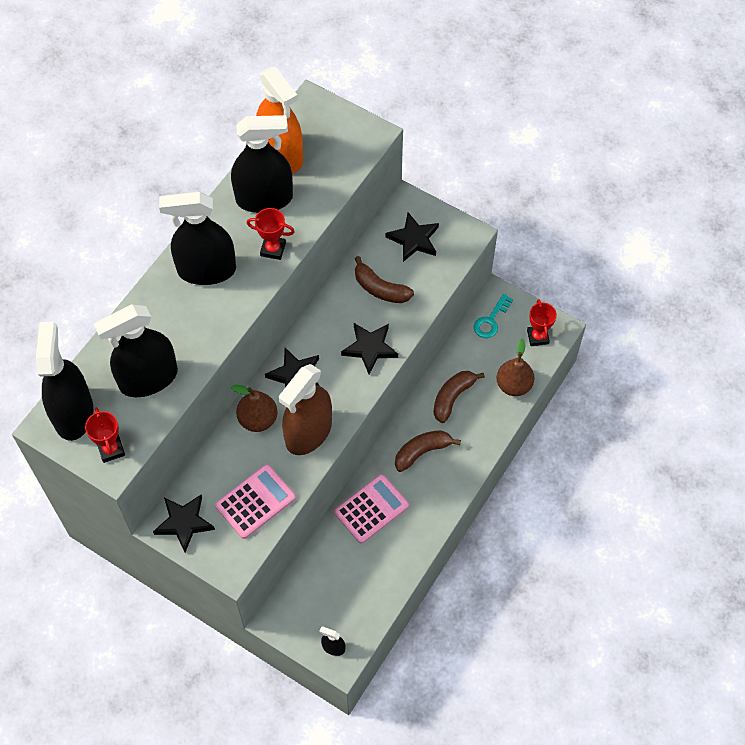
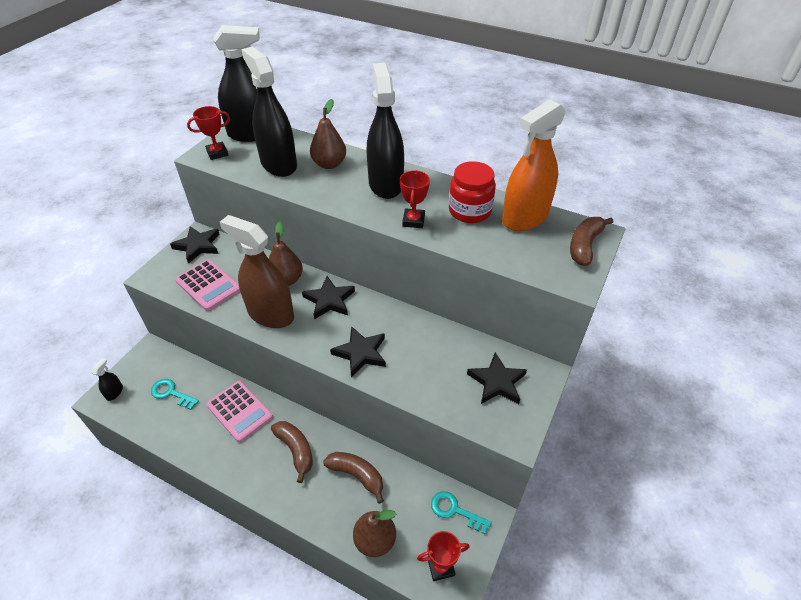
camera: 85 degrees right, 15 degrees down
(158, 325) = (329, 164): none -> brown pear
(264, 199) = (469, 211): black spray bottle -> red jar
(341, 584) = (171, 393): none -> turquoise key
(380, 288) = (431, 357): brown banana -> brown banana (584, 246)

